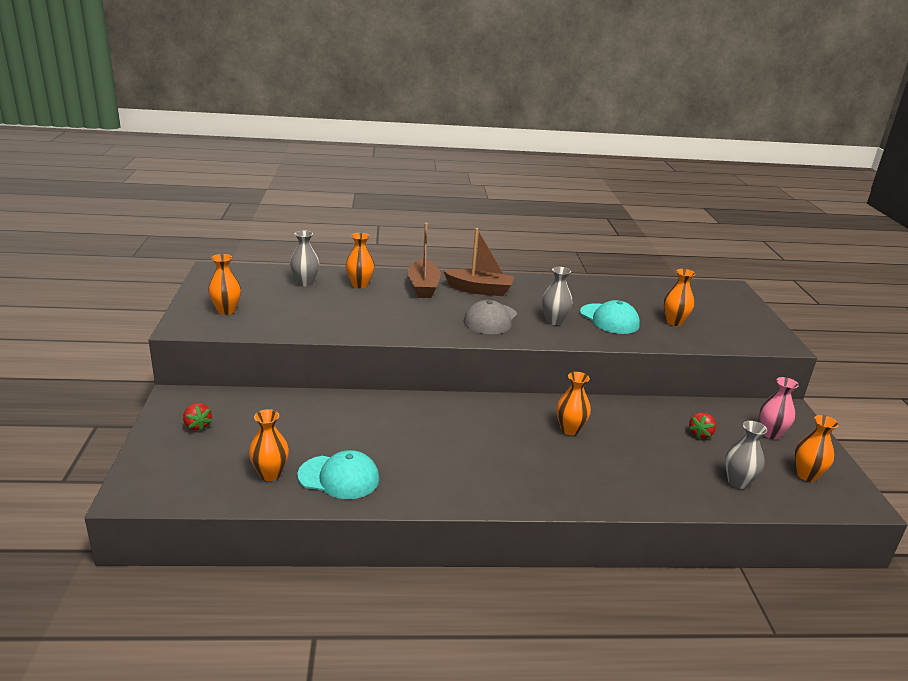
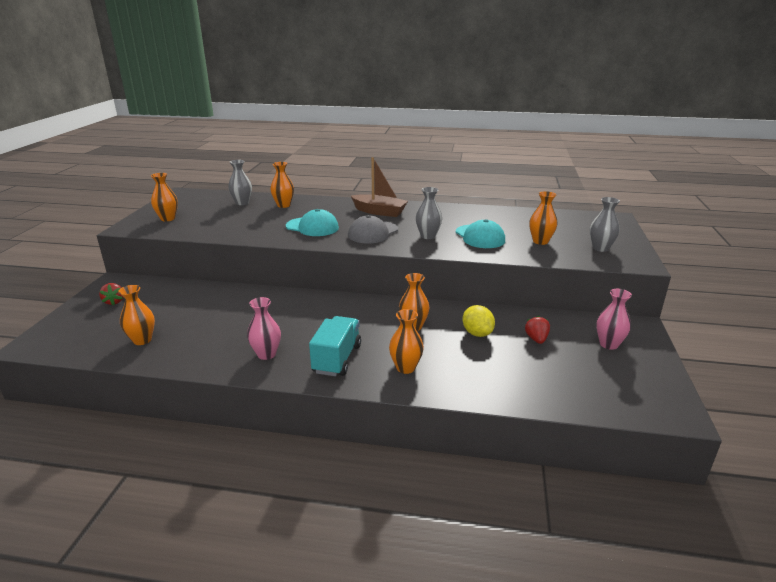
camera: 15 degrees right, 0 degrees up
(339, 477) = (193, 347): turquoise cap -> turquoise cap (312, 227)
(423, 287) = (334, 208): brown boat -> none
(430, 478) = (266, 354): none -> pink vase
(510, 476) = (337, 359): none -> turquoise truck
(639, 432) = (477, 333): none -> yellow lemon
(700, 434) = (536, 339): red strawberry -> red strawberry turned 135 degrees clockwise
(738, 482) = (551, 383): grey vase -> grey vase (600, 248)
(806, 475) = (628, 383): orange vase -> orange vase (405, 368)

